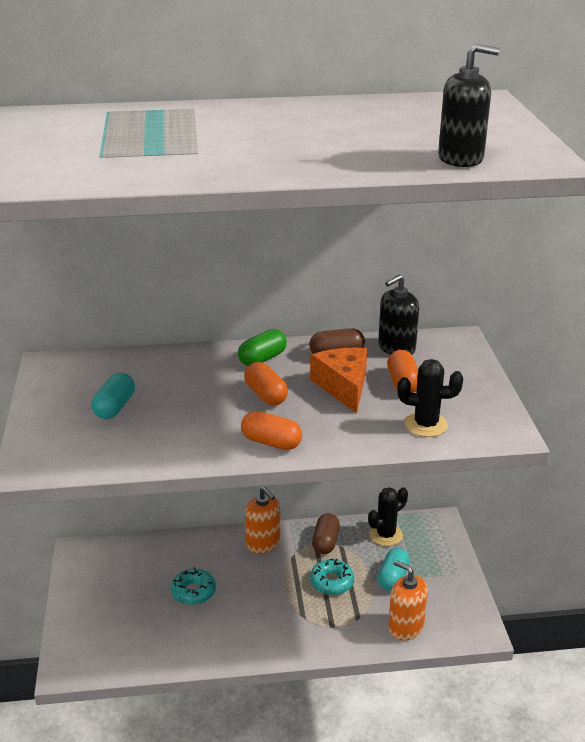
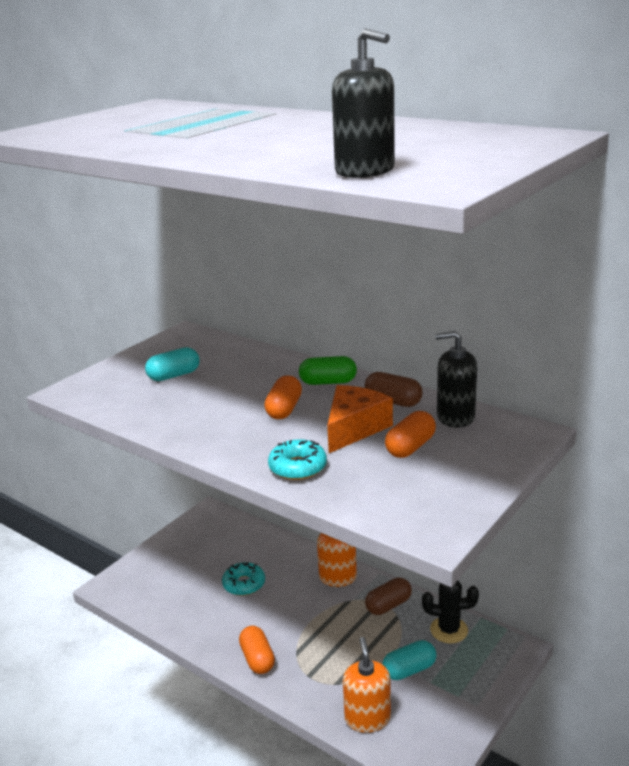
camera: 45 degrees right, 5 degrees down
(271, 442) = (228, 445): orange capsule -> orange capsule (257, 659)
(331, 582) = (352, 641): turquoise donut -> turquoise donut (298, 467)
(426, 425) = (370, 489): black cactus -> none

